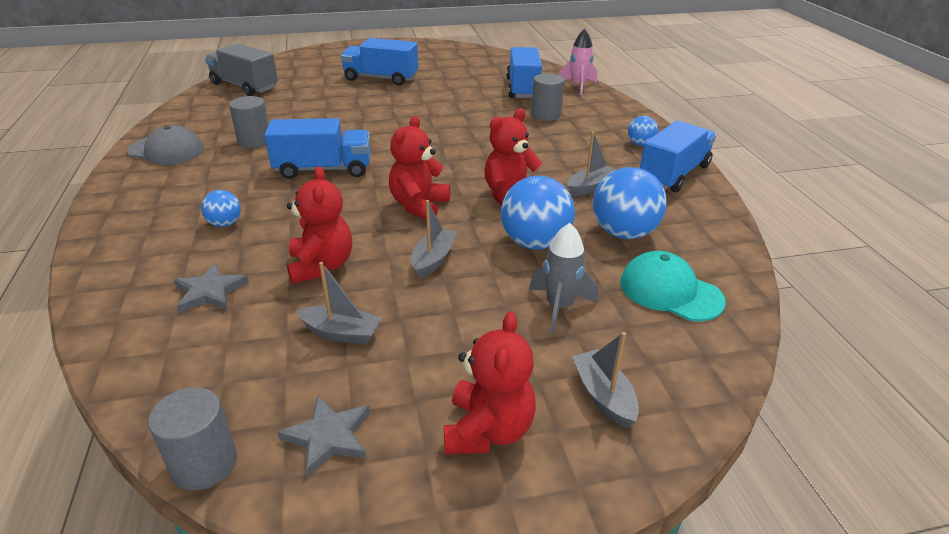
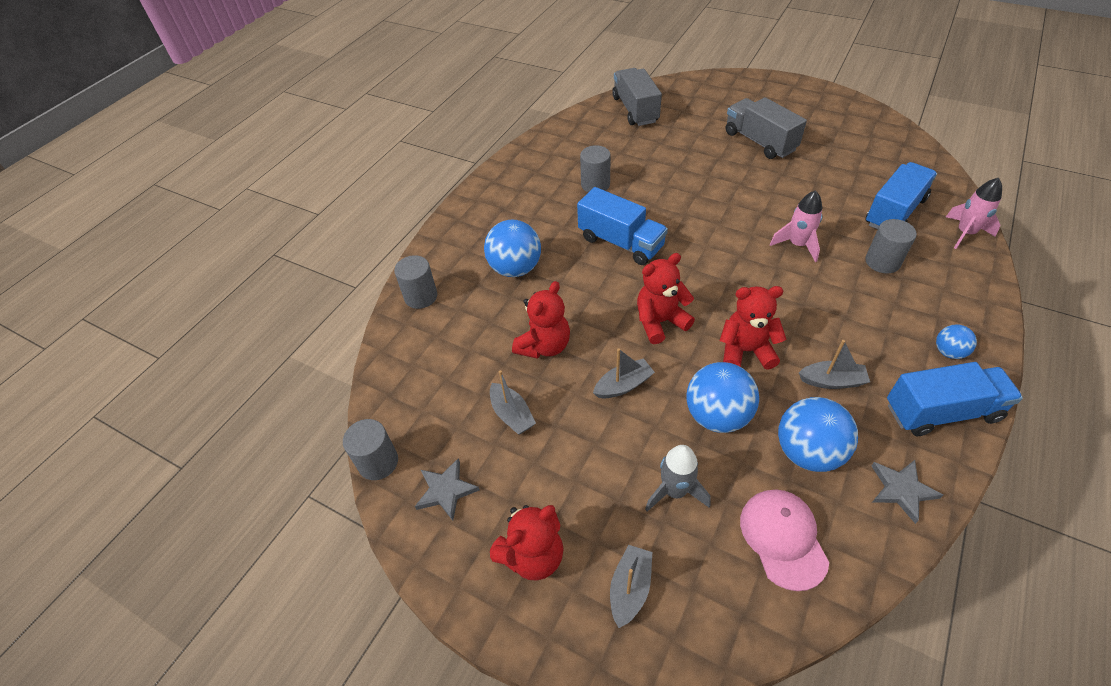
camera: 45 degrees right, 15 degrees up
(118, 289) = (421, 296): none -> grey cylinder
(166, 150) = (529, 169): grey cap -> none
(210, 292) = (465, 329): grey star -> grey star (901, 490)
(225, 224) = (515, 268): blue ball -> blue ball, size x1.90
(381, 78) = (759, 141): blue truck -> grey truck
(477, 124) = (797, 245): none -> pink rocket
(670, 291) = (783, 538): turquoise cap -> pink cap

